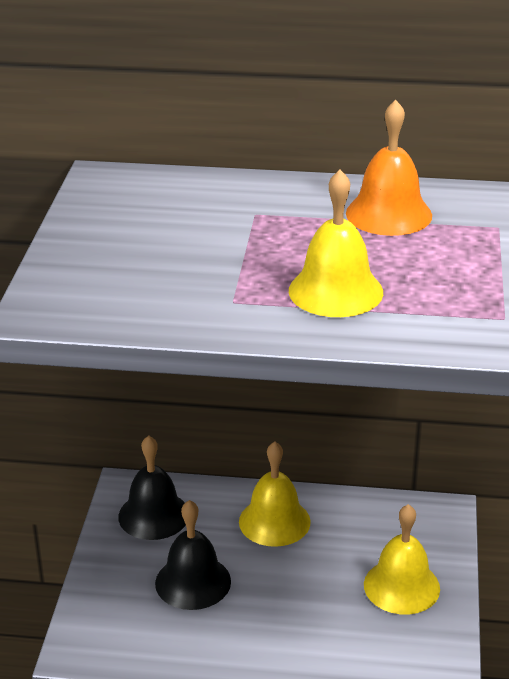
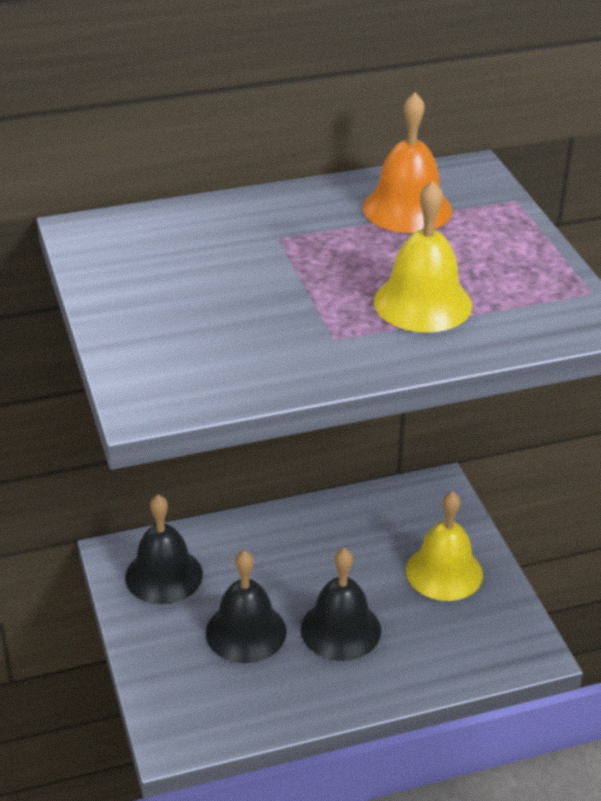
camera: 25 degrees left, 5 degrees up
(274, 521) = (288, 545): yellow bell -> none
(276, 606) = (340, 629): none -> black bell

